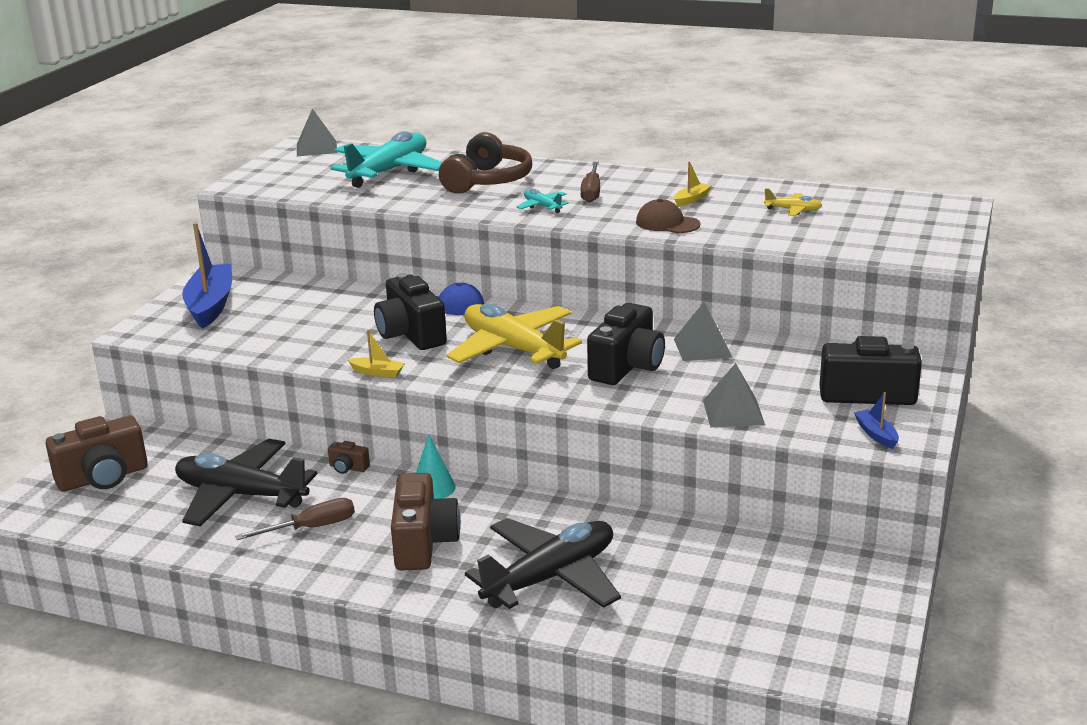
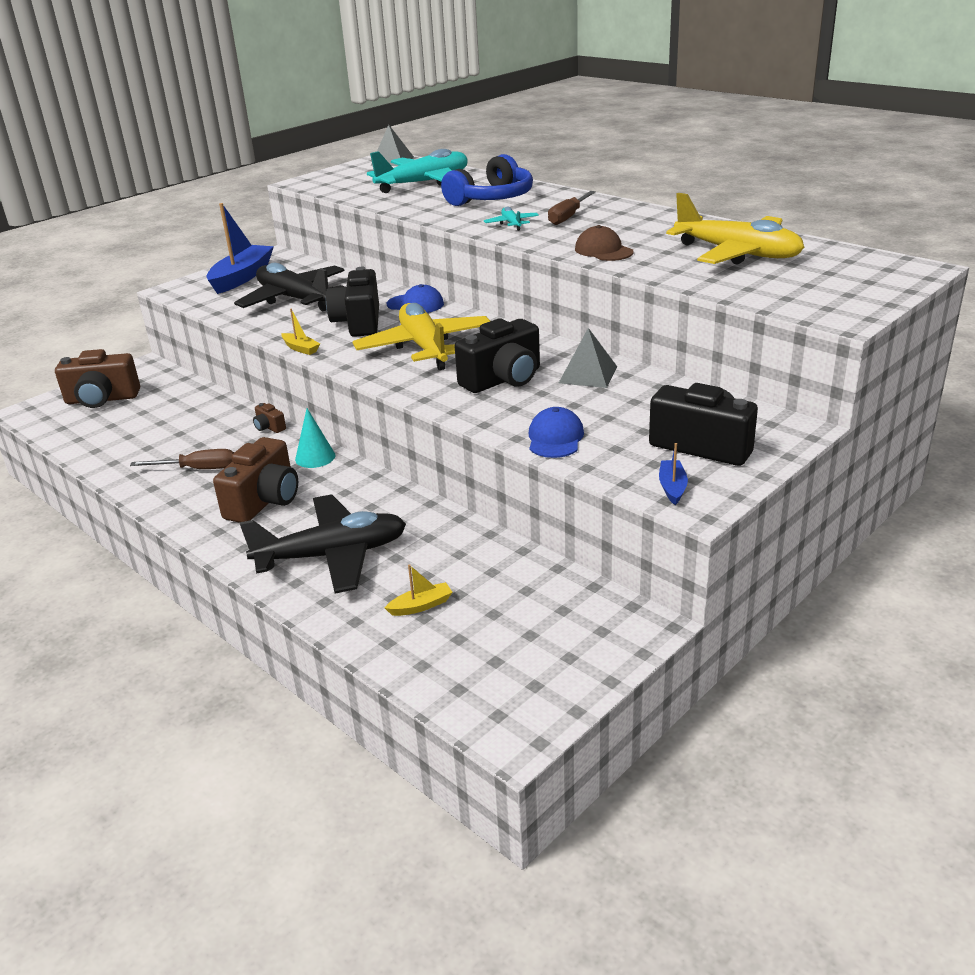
camera: 25 degrees right, 5 degrees up
(241, 495) = (176, 432): black plane -> black plane (294, 299)
(487, 181) = (492, 199): brown headphones -> blue headphones
(691, 199) = (650, 233): yellow boat -> yellow boat (421, 606)
(733, 412) = (555, 438): grey pyramid -> blue cap
(793, 210) = (737, 253): yellow plane -> yellow plane, size x2.35

